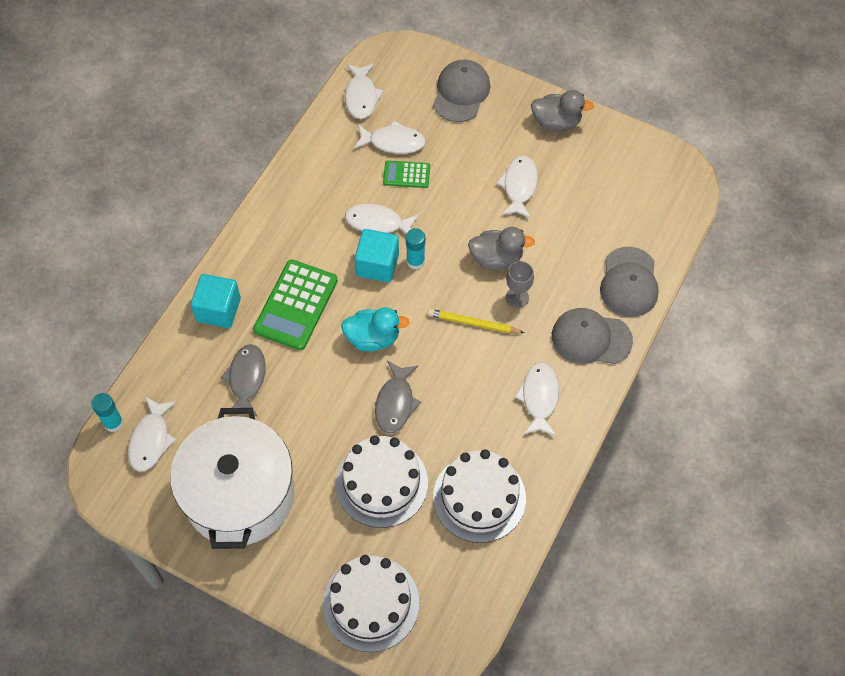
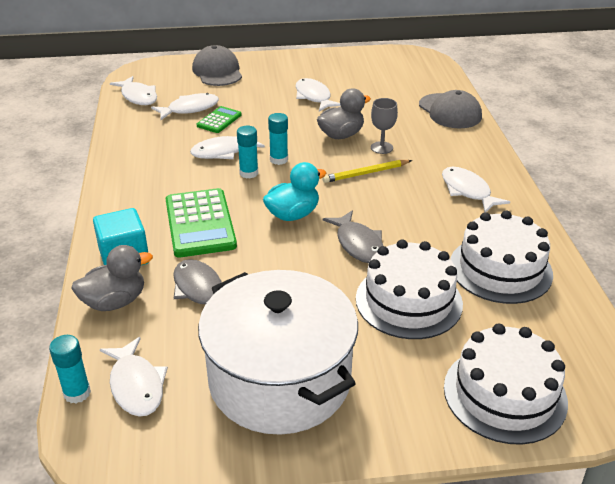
camera: 35 degrees left, 25 degrees down
(377, 265) = (249, 173): turquoise cube -> turquoise glue stick
(406, 175) = (219, 120): green calculator -> green calculator turned 150 degrees clockwise
(556, 122) = (304, 62): grey duck -> grey duck (115, 302)
(591, 338) = (461, 146): grey cap -> none

